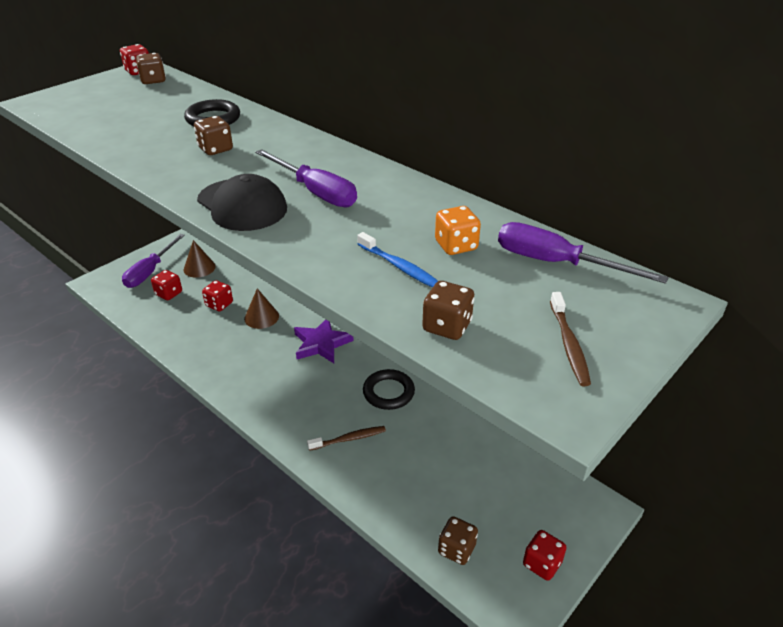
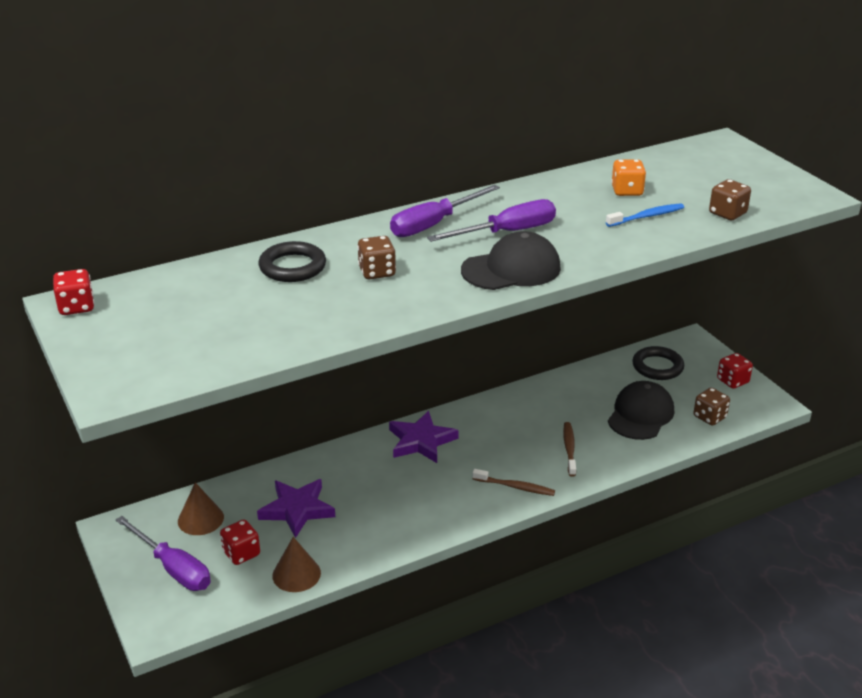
camera: 70 degrees left, 5 degrees down
(153, 80) = (125, 298): brown dice -> none
(219, 304) = (297, 510): red dice -> purple star
(261, 317) = (346, 478): brown cone -> brown cone (296, 574)
(388, 392) = (518, 412): black ring -> black ring (657, 367)
(430, 484) = (640, 414): none -> black cap
(556, 263) = (665, 163): purple screwdriver -> purple screwdriver (434, 224)
(569, 344) = (758, 181): brown toothbrush -> brown toothbrush (515, 487)

